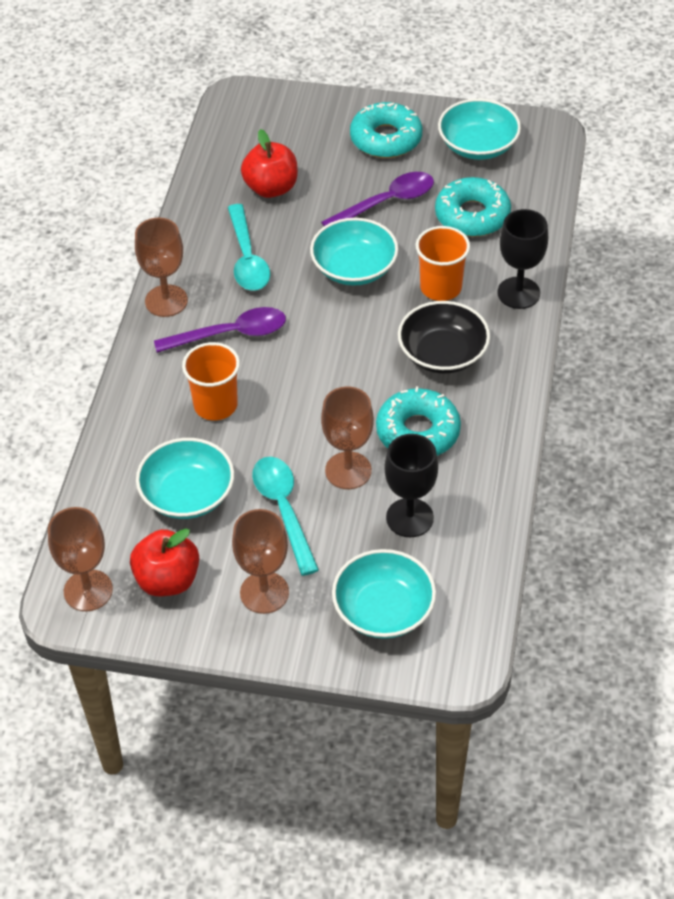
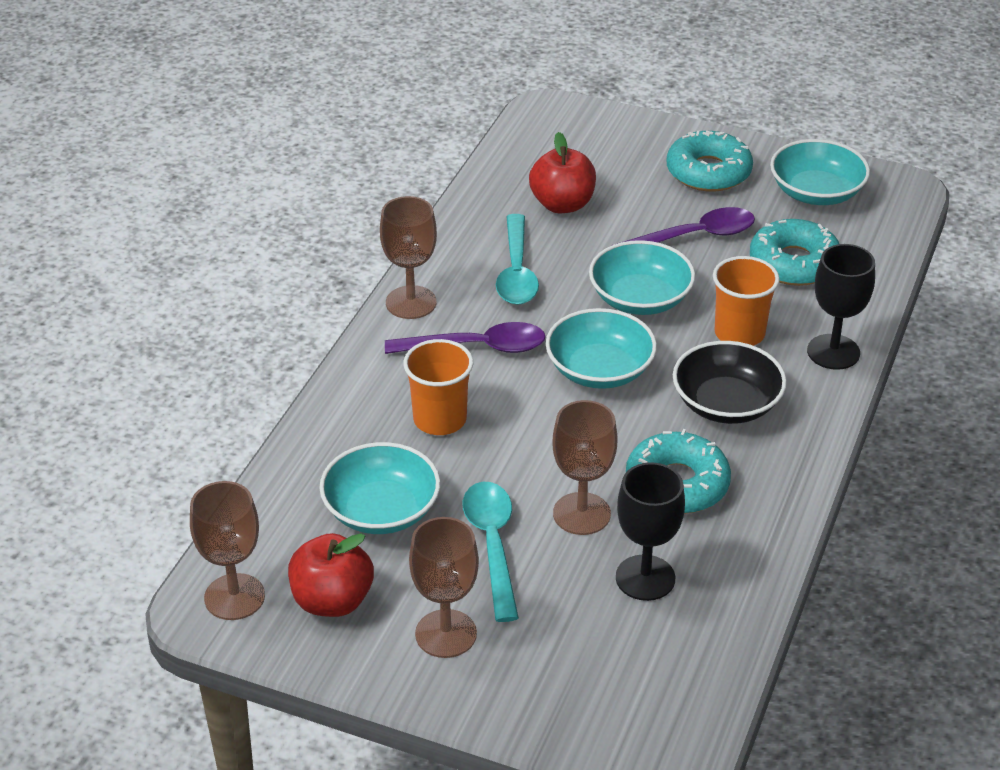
camera: 10 degrees right, 10 degrees down
(383, 609) = (588, 677): turquoise bowl -> turquoise bowl (599, 370)

